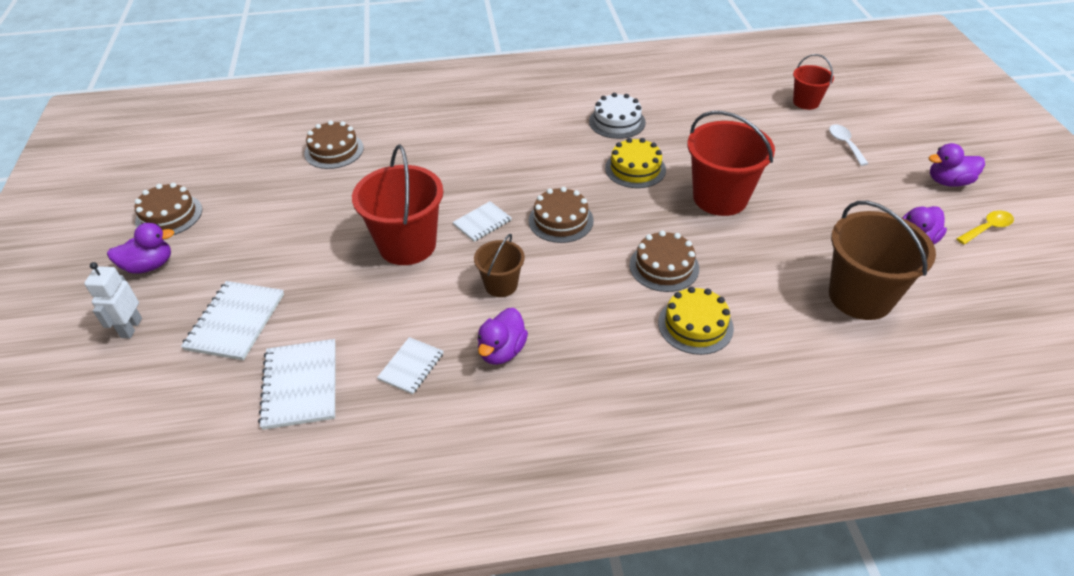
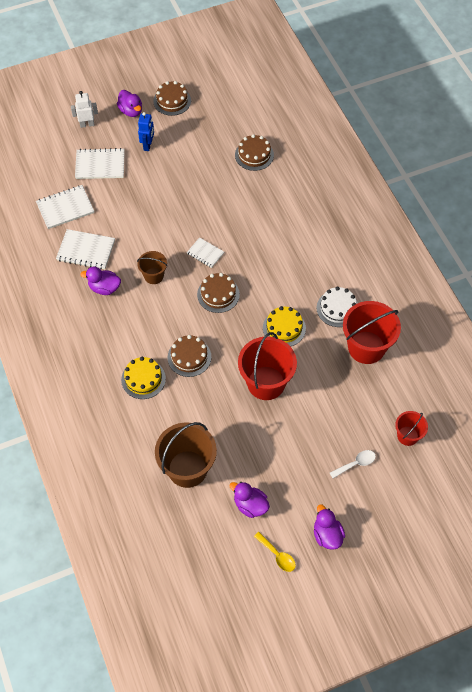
camera: 75 degrees right, 15 degrees up
(237, 255) = (148, 145): none -> blue robot
(407, 245) = (176, 221): red bucket -> red bucket (366, 347)
(411, 366) = (86, 250): white notebook -> white notebook, size x1.65

